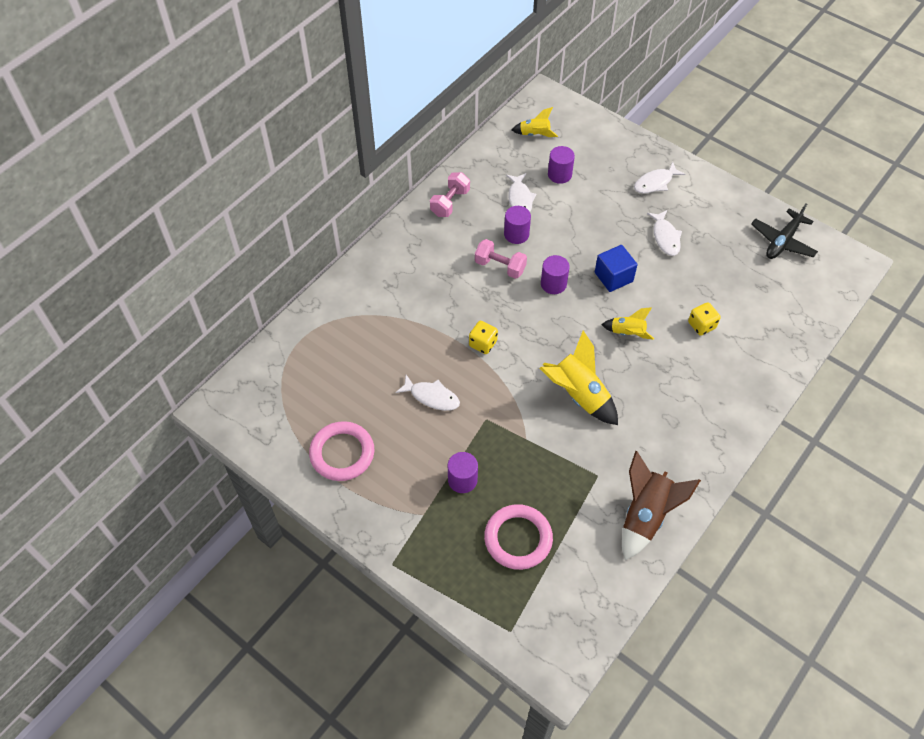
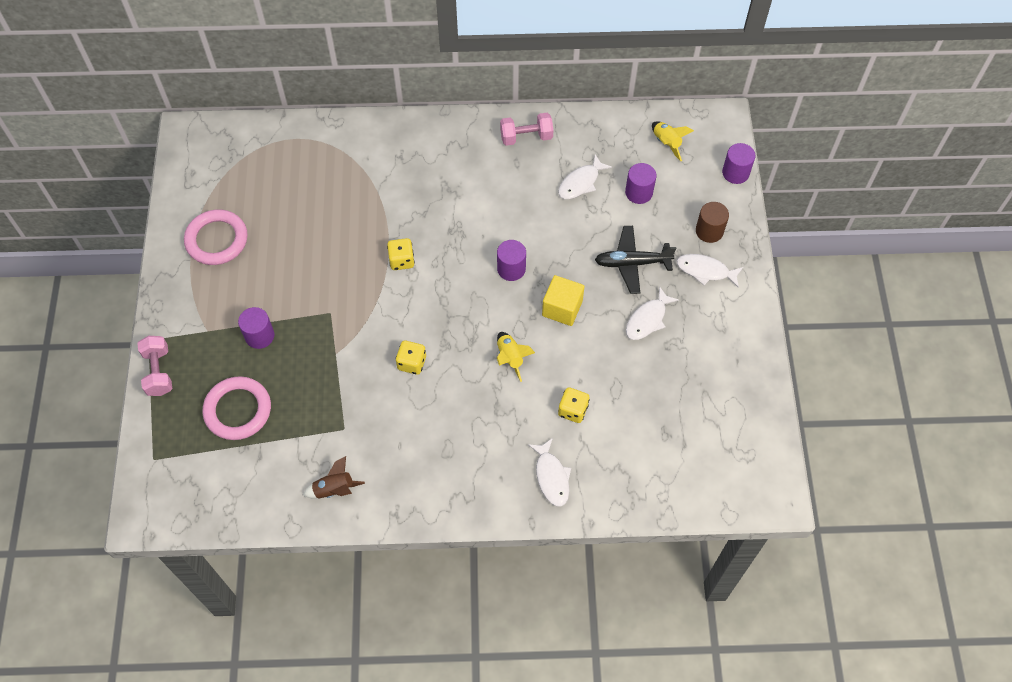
camera: 50 degrees right, 5 degrees up
(432, 397) = (318, 261): white fish -> white fish (551, 477)
(500, 266) = (492, 218): pink dumbbell -> pink dumbbell (158, 372)
(516, 234) = (539, 206): purple cylinder -> purple cylinder (735, 173)
(578, 395) = (412, 363): yellow rocket -> yellow dice
(613, 277) = (562, 308): blue cube -> yellow cube
(626, 160) = (709, 231): none -> brown cylinder
(645, 515) = (334, 489): brown rocket -> brown rocket, size x0.57
(782, 241) = (739, 417): black plane -> black plane (632, 263)

